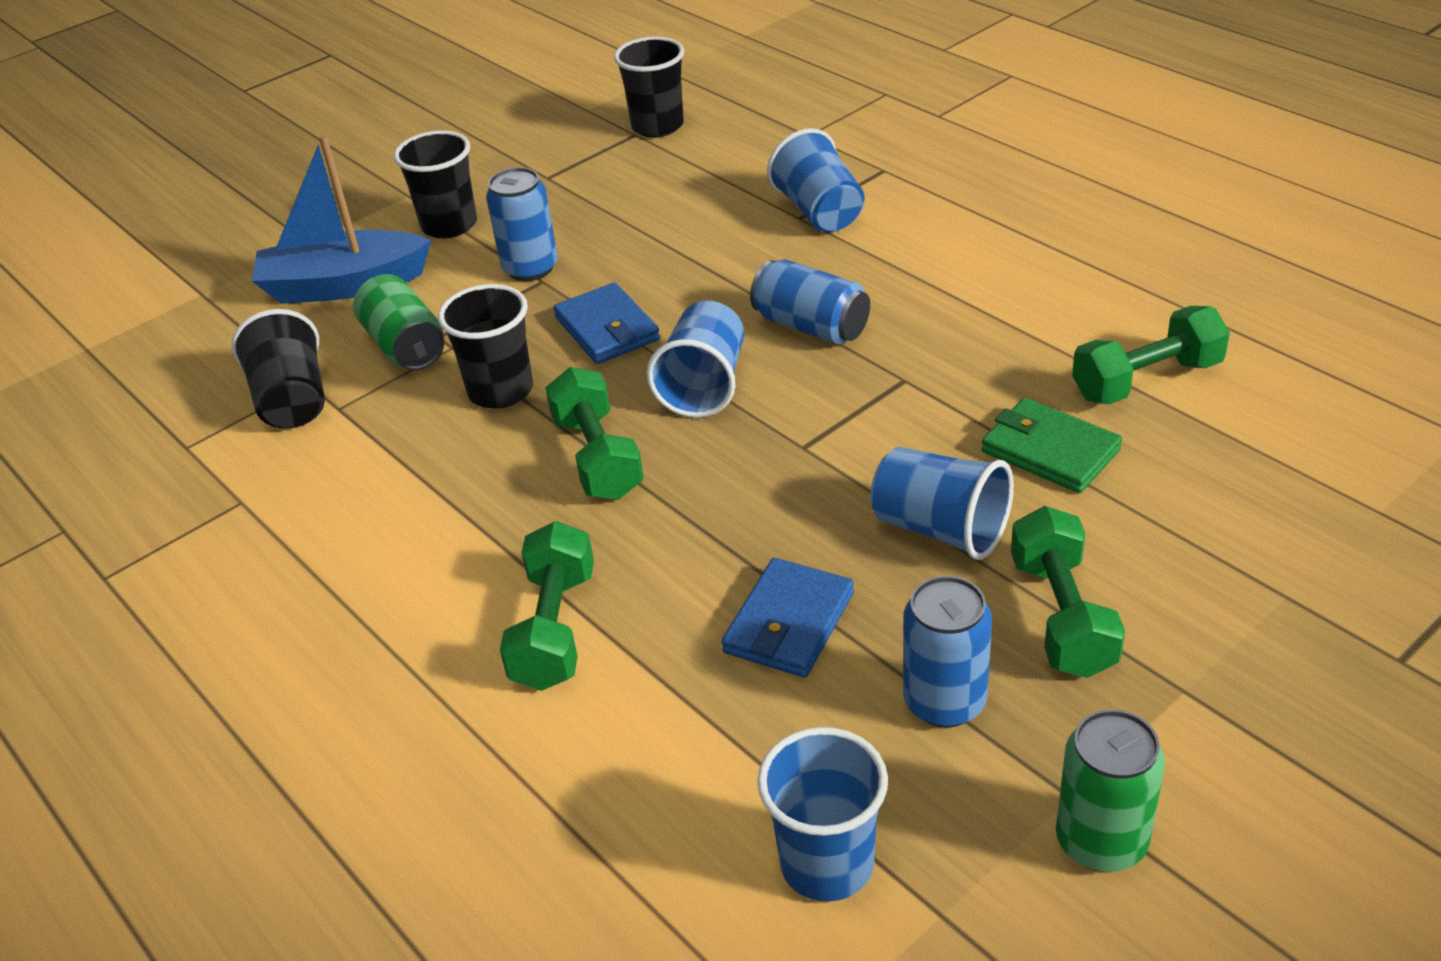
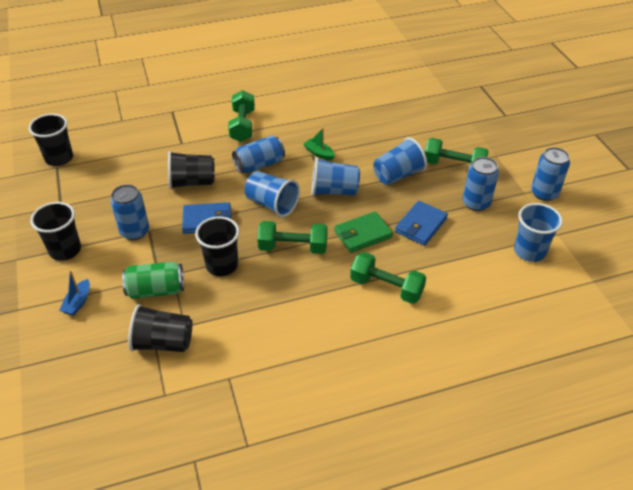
camera: 70 degrees left, 5 degrees up
(344, 285) = (78, 302): blue boat -> blue boat, size x0.45
(697, 272) = (192, 182): none -> black cup
(788, 623) = (420, 225): blue wallet -> blue wallet turned 75 degrees clockwise
(819, 212) = (184, 137): blue cup -> blue cup (334, 191)
(915, 387) = (319, 153): none -> green boat
(1050, 450) = (376, 138): green wallet -> green wallet (362, 234)
(1101, 841) = (544, 193): green can -> blue can
(1146, 380) = (357, 105): green dumbbell -> green dumbbell (242, 126)

